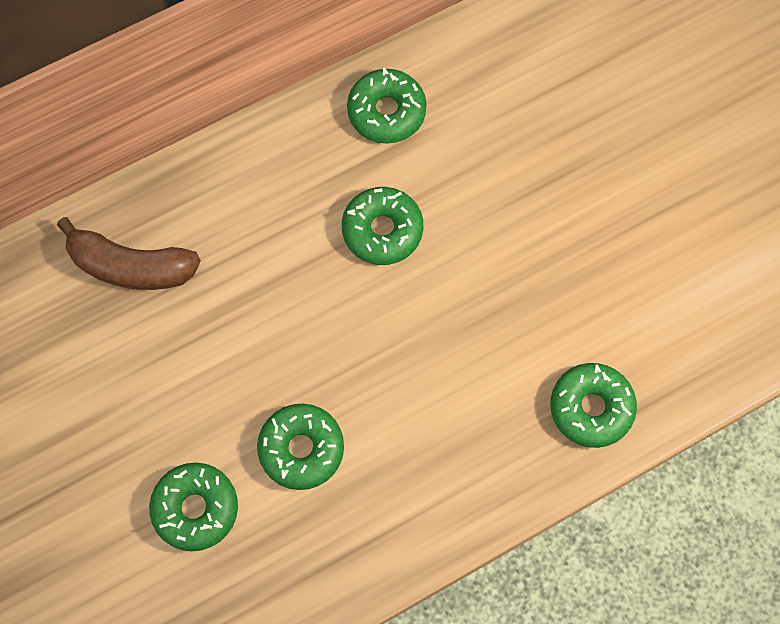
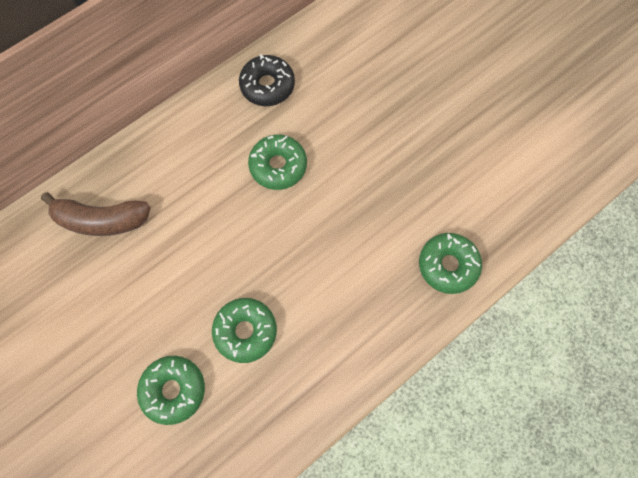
camera: 10 degrees left, 0 degrees up
(386, 112) = (267, 86): green donut -> black donut

